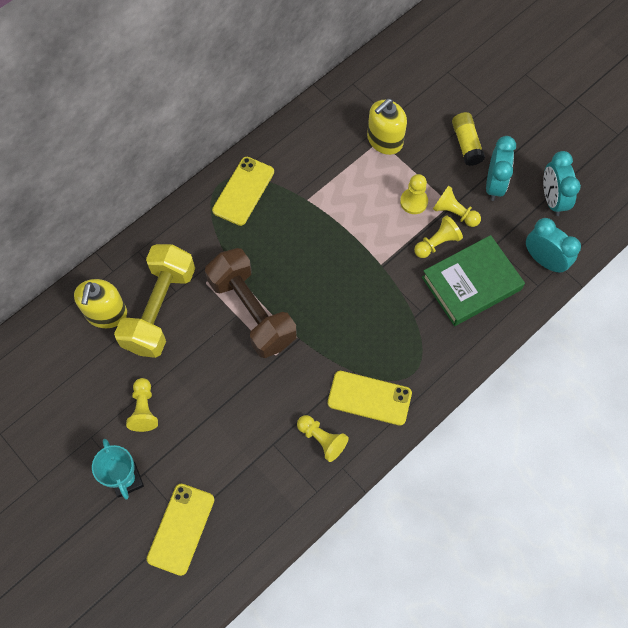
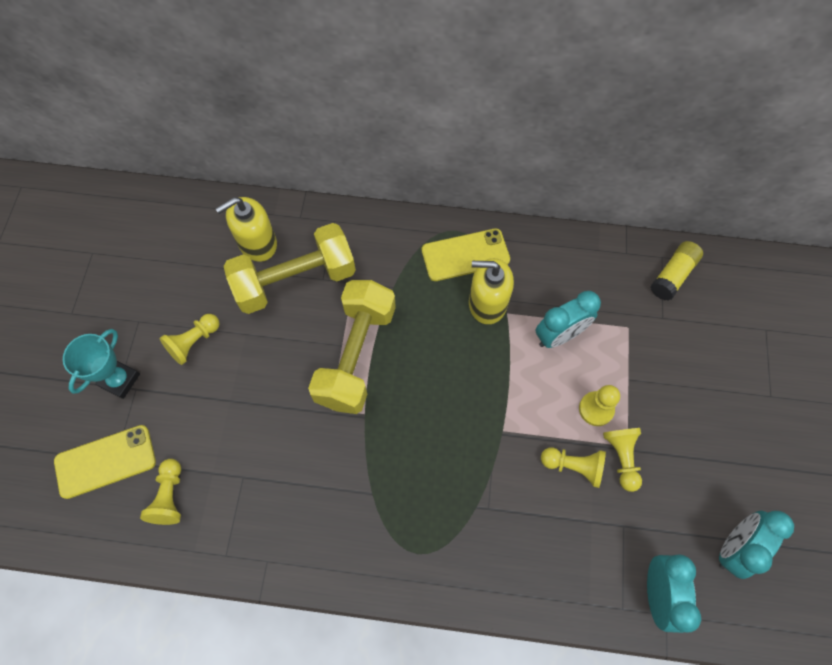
camera: 50 degrees right, 0 degrees up
(252, 311) = (356, 355): brown dumbbell -> yellow dumbbell
(322, 439) = (280, 519): yellow pawn -> yellow pawn (170, 496)
(369, 398) = (357, 530): yellow phone -> none
(384, 140) = (633, 331): yellow soap dispenser -> yellow soap dispenser (487, 303)
(466, 144) = (707, 409): yellow glue stick -> yellow glue stick (672, 275)
(471, 283) = (561, 535): green book -> none
(494, 185) = (690, 472): turquoise clock -> turquoise clock (559, 335)

